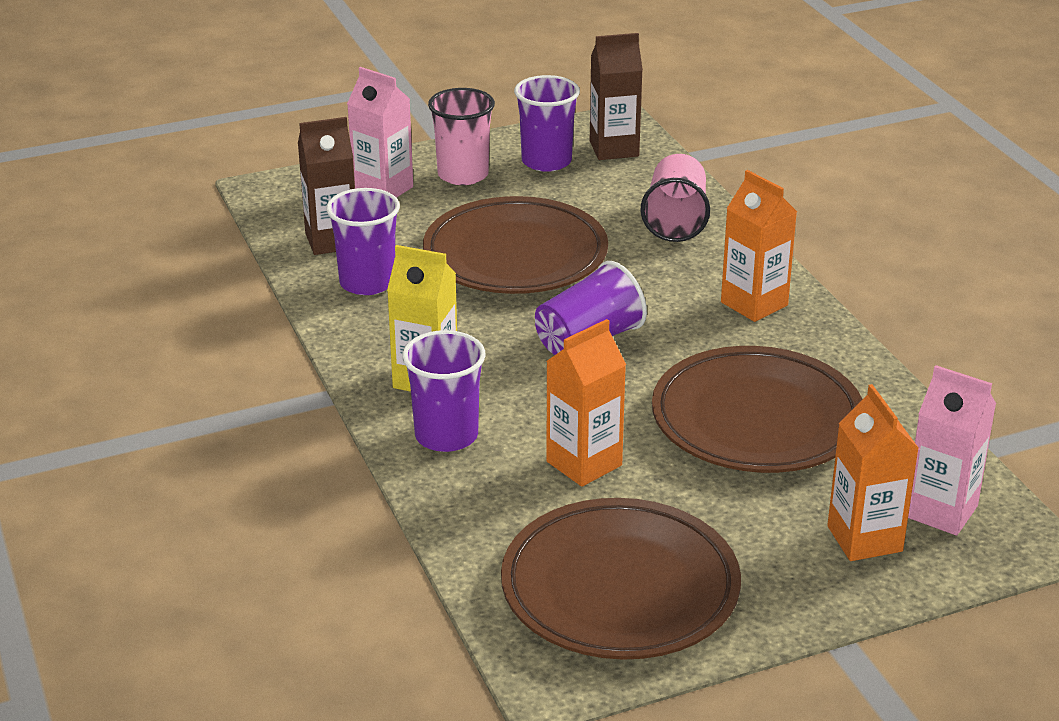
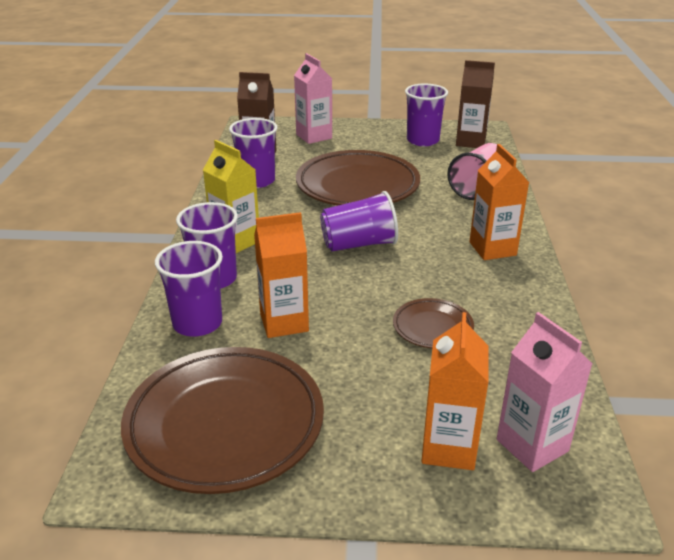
camera: 25 degrees right, 0 degrees up
(463, 175) = (366, 138): pink cup -> none
(481, 495) = (197, 323): none -> purple cup
(756, 420) = (432, 327): brown plate -> brown plate, size x0.48

